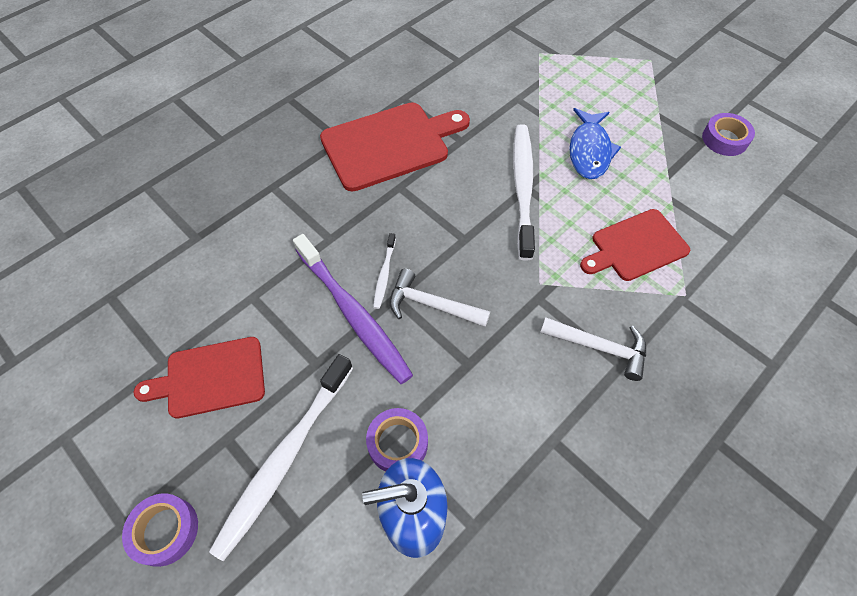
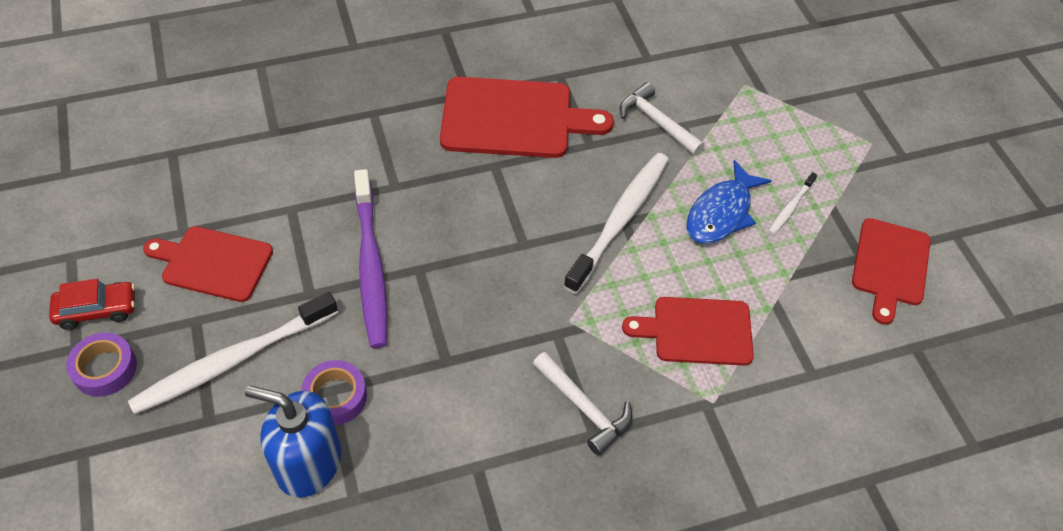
camera: 25 degrees right, 5 degrees down
(122, 477) = (97, 310): none -> red car
(384, 274) = (423, 243): white toothbrush -> white toothbrush (790, 208)
(432, 305) = (448, 292): white hammer -> white hammer (657, 122)
(724, 139) = (890, 266): purple tape -> red cutting board

